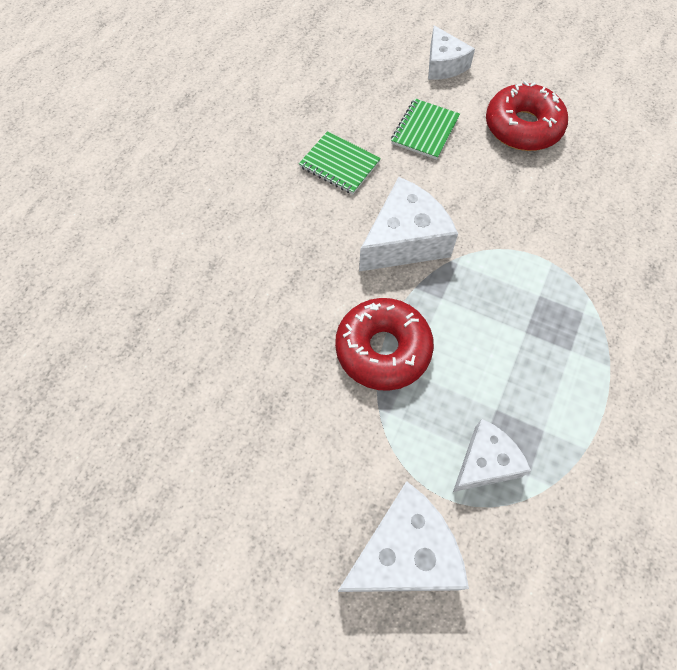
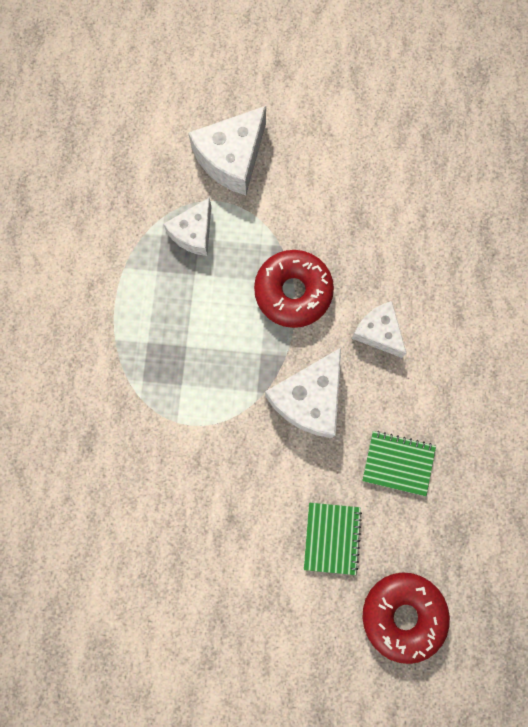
camera: 160 degrees right, 15 degrees up
(444, 65) = (341, 645): white cheese -> white cheese (378, 332)
(522, 127) = (236, 579): red donut -> red donut (403, 614)

